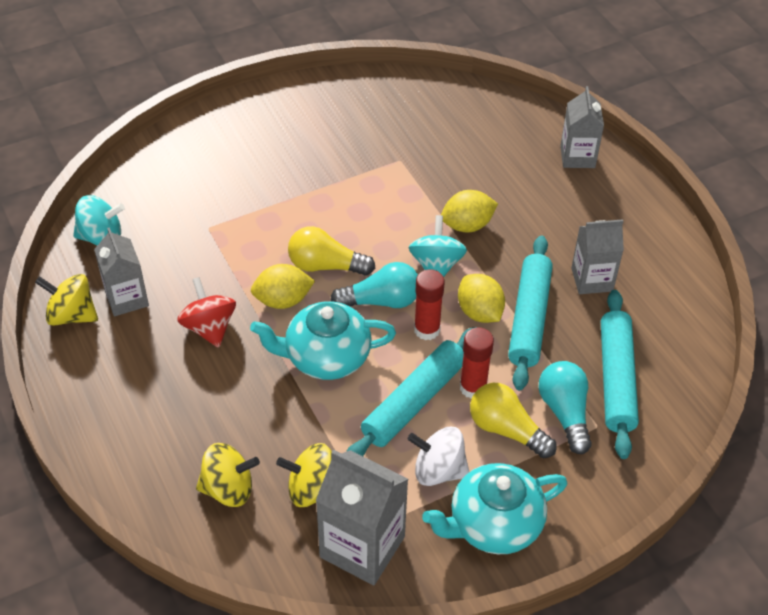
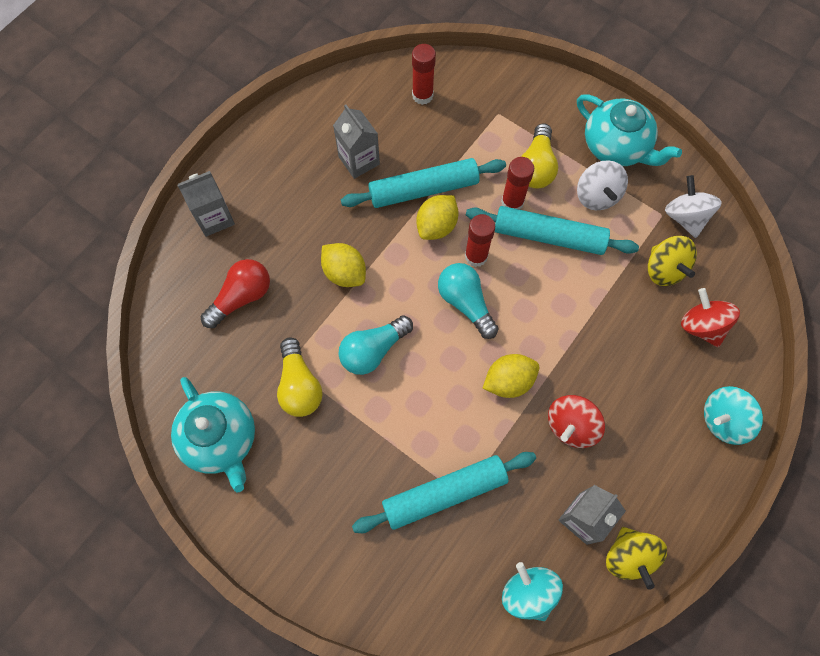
camera: 115 degrees left, 20 degrees up
(228, 489) = (701, 326): yellow spinning top -> red spinning top
(283, 300) = (508, 381): yellow lemon -> yellow lemon turned 75 degrees counterclockwise
(325, 266) = (451, 366): yellow light bulb -> yellow light bulb (299, 385)
(326, 357) = (546, 317): turquoise teapot -> turquoise teapot (221, 439)
(362, 547) = (685, 217): grey carton -> white spinning top
(436, 265) = (404, 278): turquoise spinning top -> turquoise spinning top (723, 420)
(483, 150) = (241, 297): none -> red light bulb
(565, 413) = (499, 136): turquoise light bulb -> turquoise light bulb (373, 350)
(616, 379) = (449, 115): turquoise rolling pin -> turquoise rolling pin (444, 493)
(654, 365) = (422, 95): none -> red glue stick

